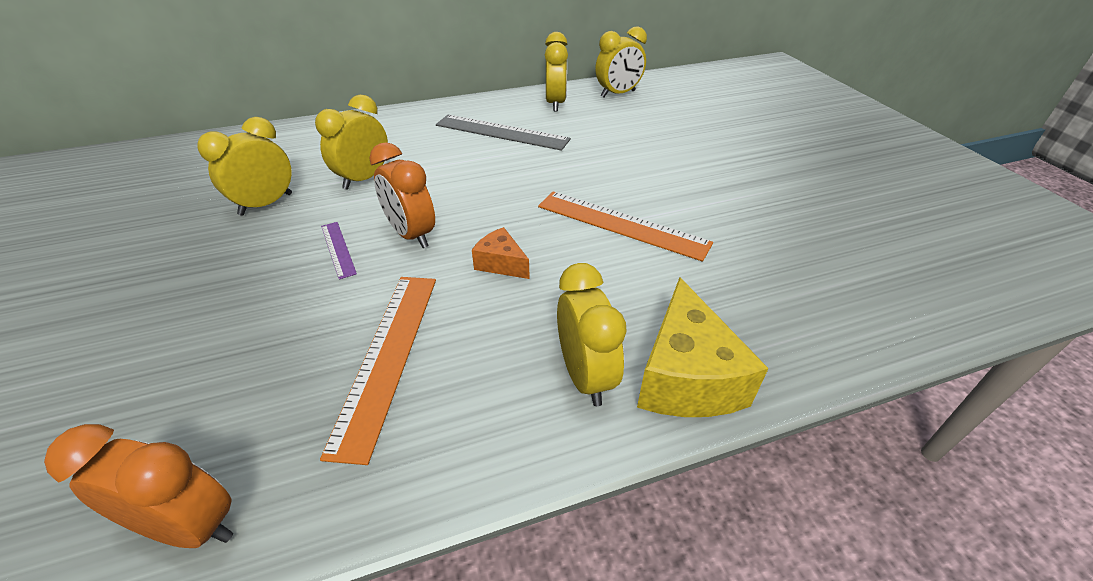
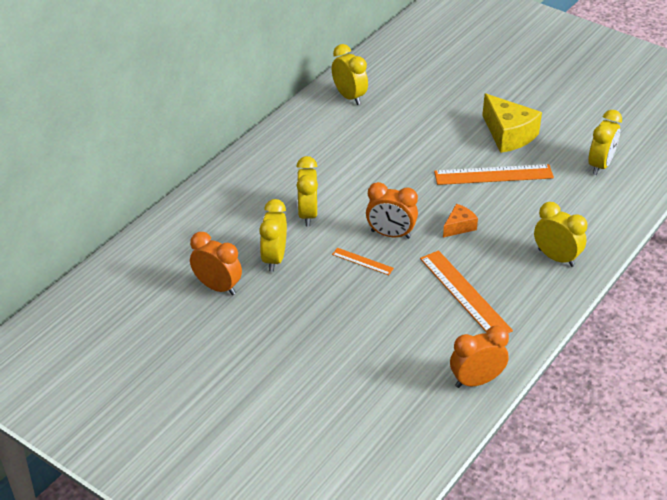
camera: 35 degrees left, 0 degrees up
(175, 206) = (217, 287): none -> orange clock
(338, 249) = (362, 261): purple ruler -> orange ruler
(501, 132) = (345, 139): grey ruler -> none
(501, 263) = (459, 227): orange cheese -> orange cheese turned 135 degrees clockwise
(618, 94) = (382, 69): yellow clock -> yellow clock (600, 165)
(686, 376) = (595, 237): yellow cheese -> yellow cheese (508, 135)

